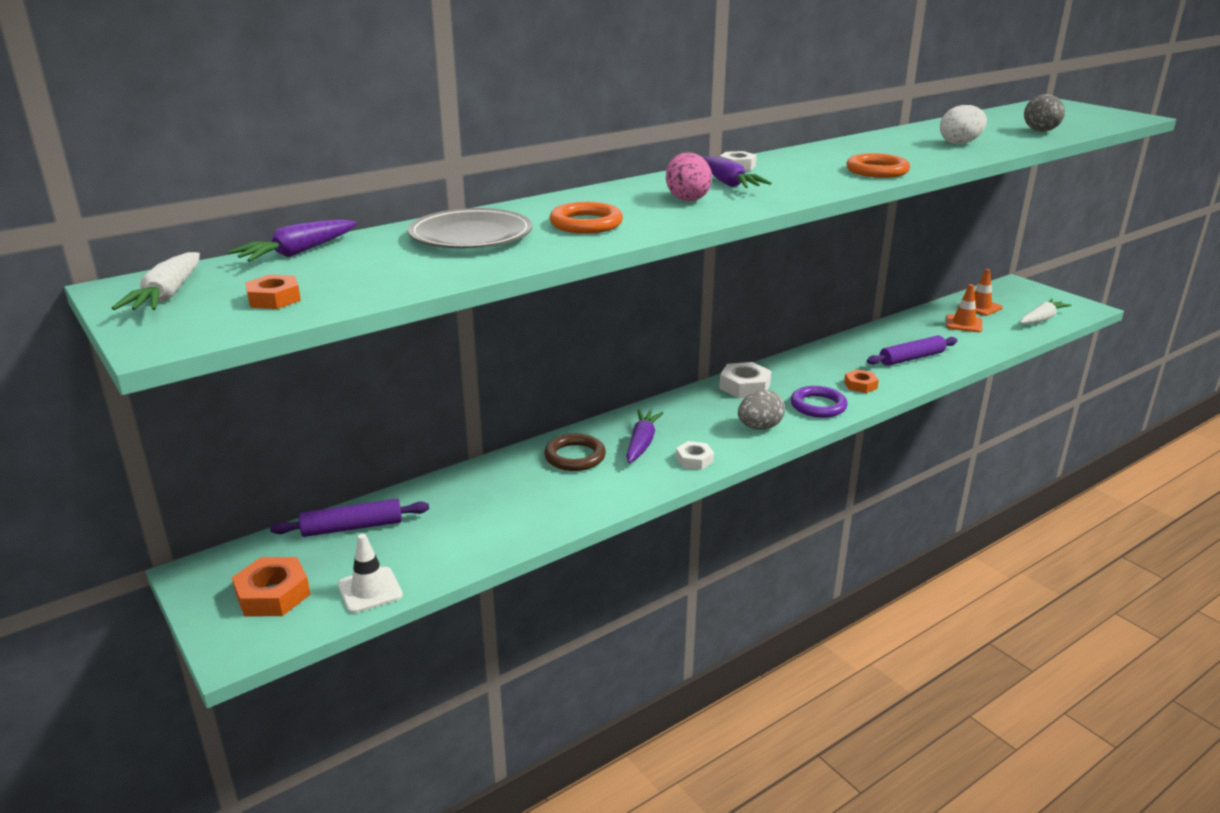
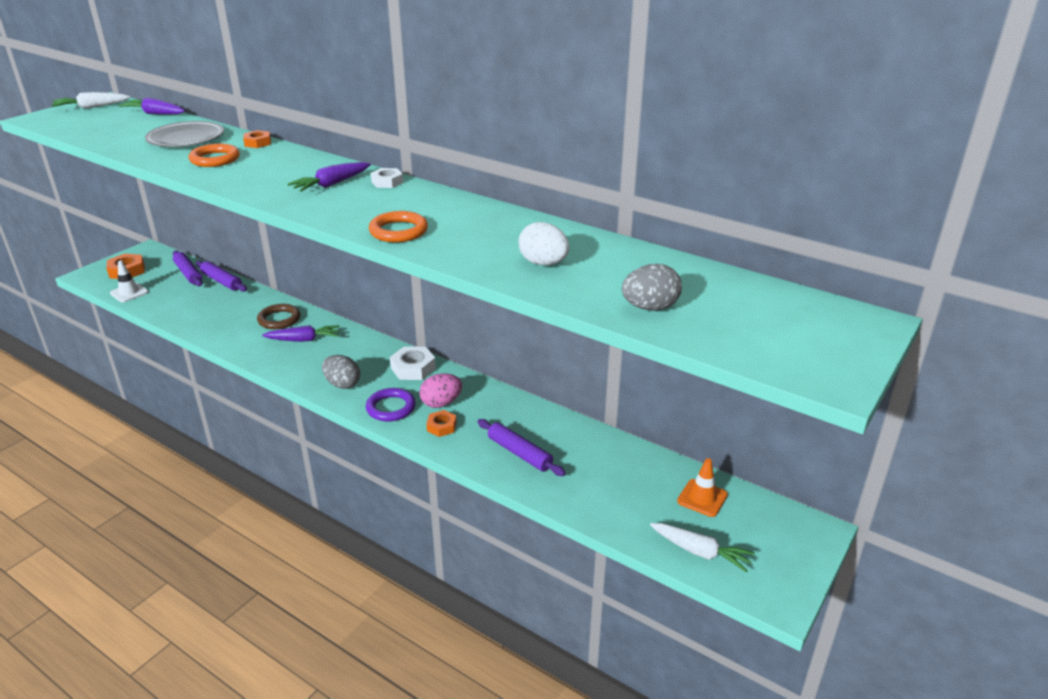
camera: 70 degrees right, 5 degrees up
(274, 299) = (82, 123): orange nut -> orange nut (258, 143)
(413, 497) = (222, 281): none -> purple rolling pin
(687, 199) = (283, 177): pink egg -> pink egg (441, 403)
(694, 460) = (284, 363): white nut -> none
(963, 324) = (638, 486): orange traffic cone -> none

